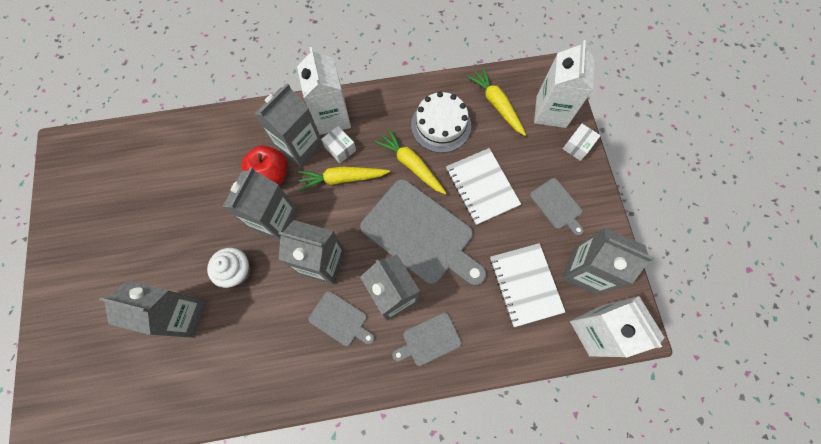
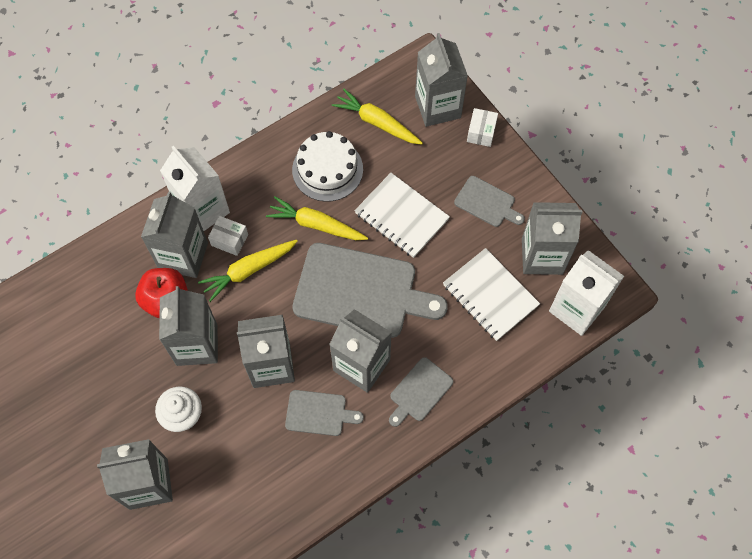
camera: 25 degrees left, 5 degrees down
(551, 111) = (437, 107): white carton -> grey carton

